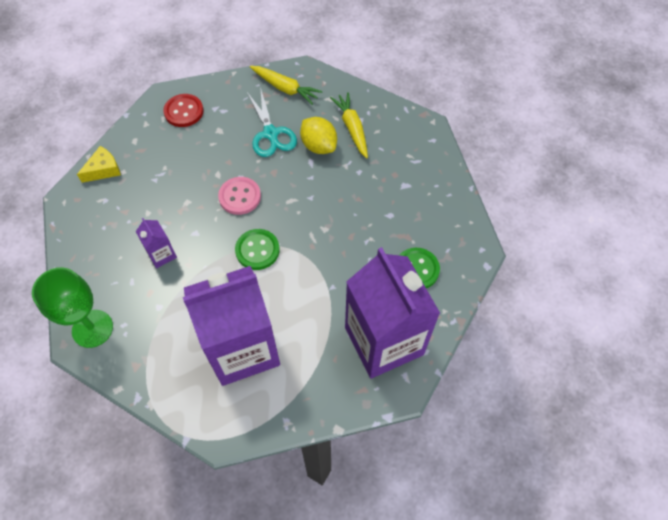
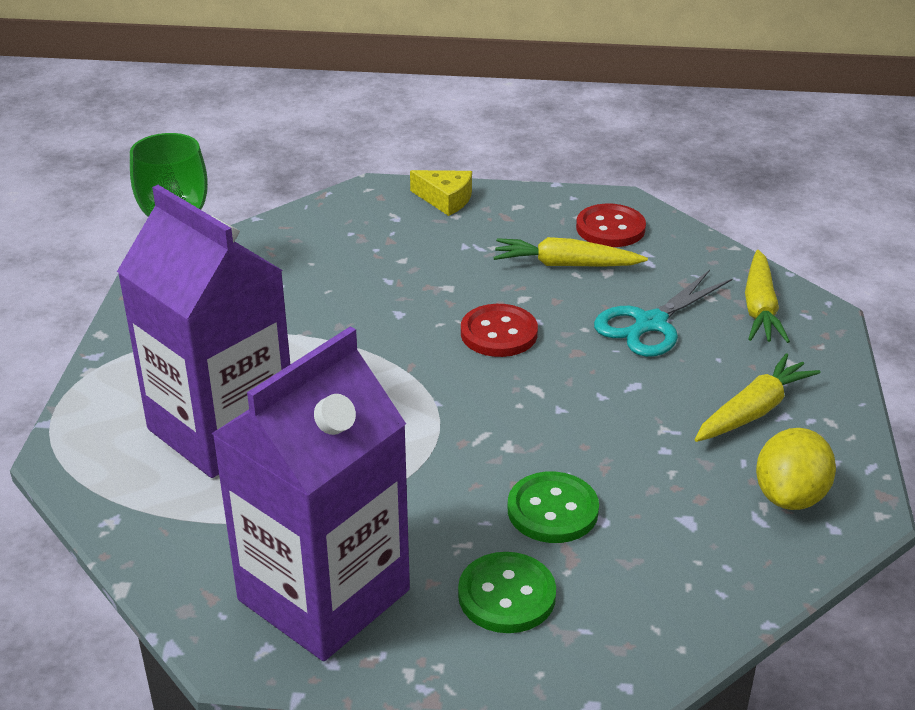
camera: 65 degrees right, 25 degrees down
(161, 254) = (339, 296): purple carton -> none
(202, 144) = (566, 265): none -> yellow carrot
(240, 197) = (499, 333): pink button -> red button
(257, 250) = (411, 384): green button -> green button (552, 510)
(319, 146) = (676, 384): yellow lemon -> yellow lemon (790, 496)

